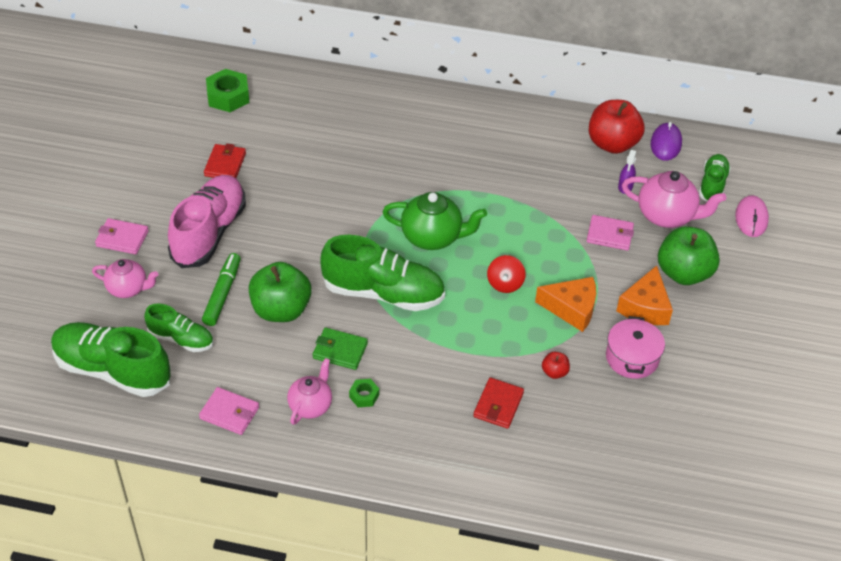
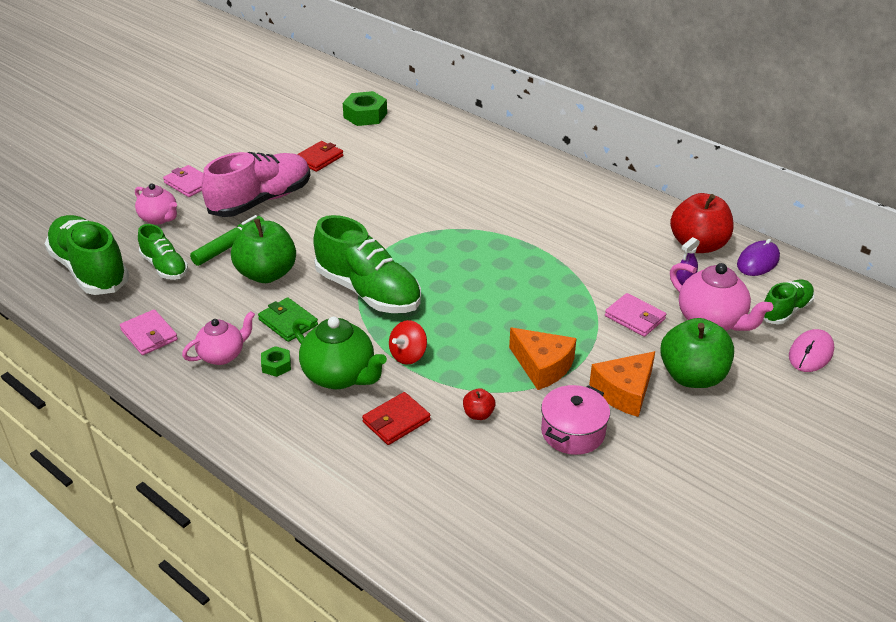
camera: 30 degrees right, 10 degrees down
(432, 237) = (452, 264): green teapot -> green teapot (340, 376)
(505, 283) = (491, 322): red spinning top -> red spinning top (408, 355)

